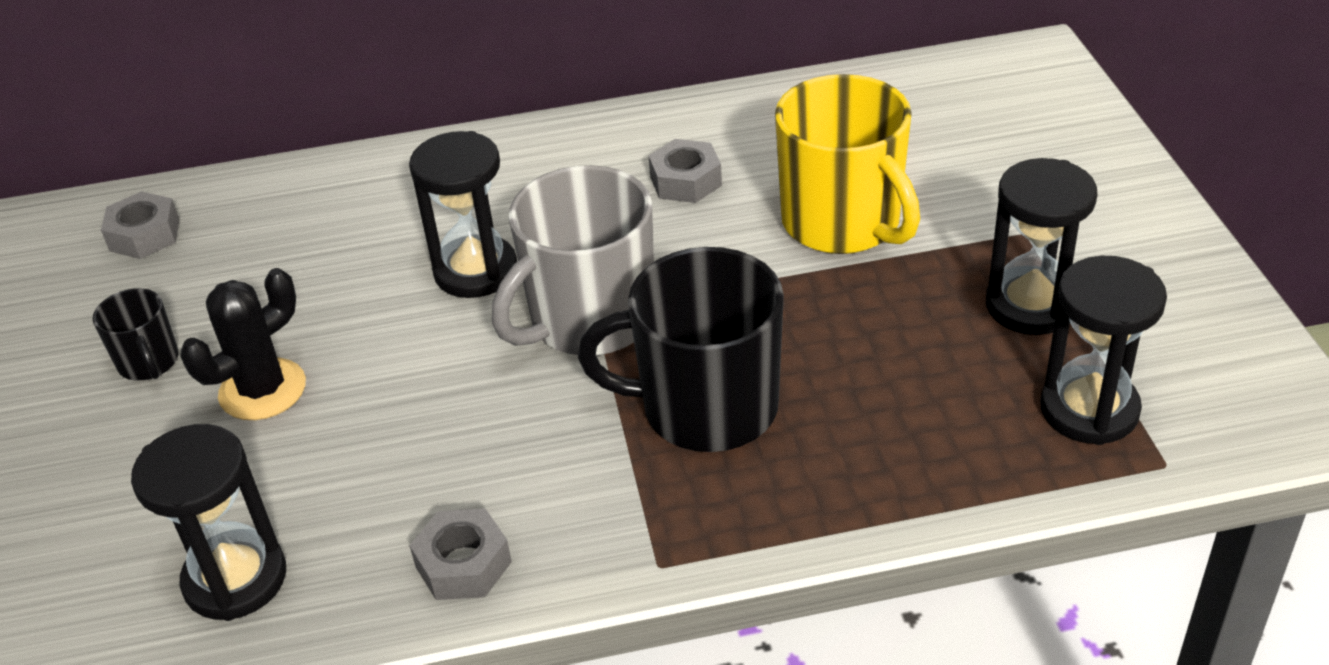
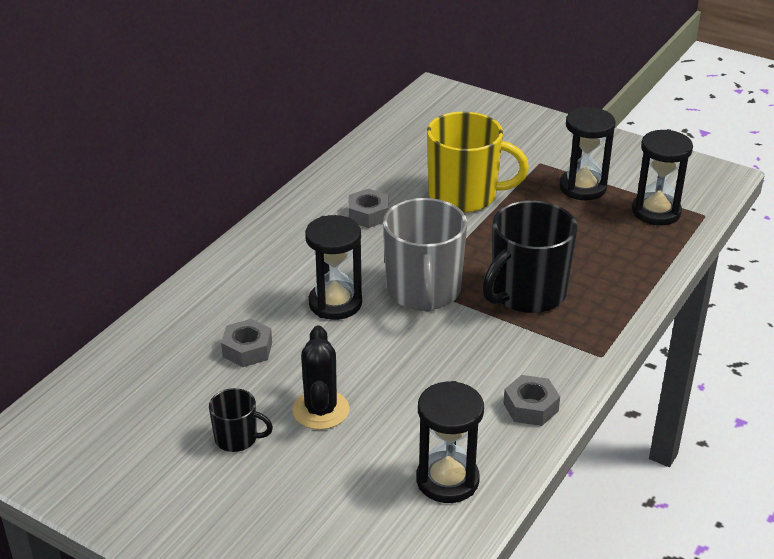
camera: 50 degrees left, 5 degrees down
(145, 235) = (118, 392): grey nut -> grey nut (247, 349)

